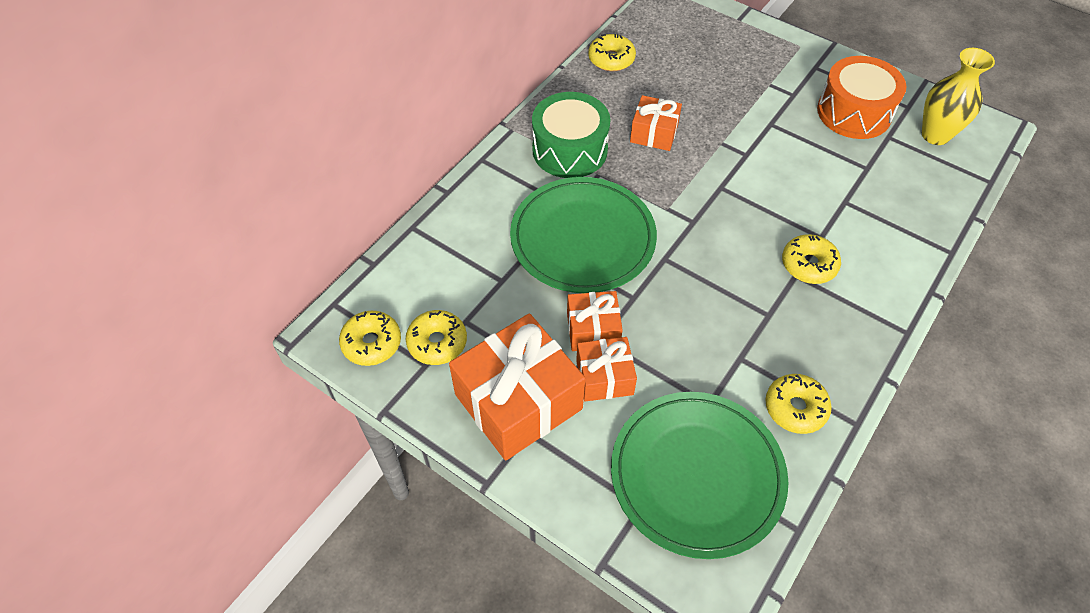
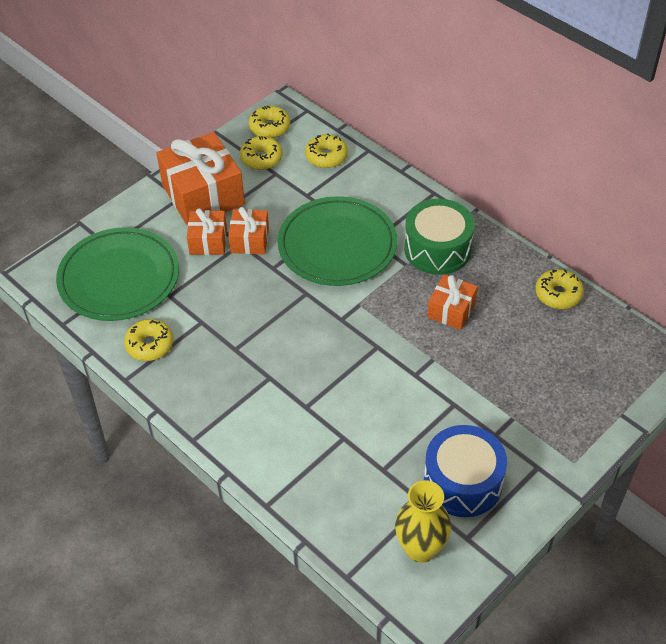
camera: 100 degrees right, 5 degrees down
(808, 265) = (277, 389): yellow donut -> yellow donut (326, 156)
(854, 112) = (463, 482): orange drum -> blue drum

